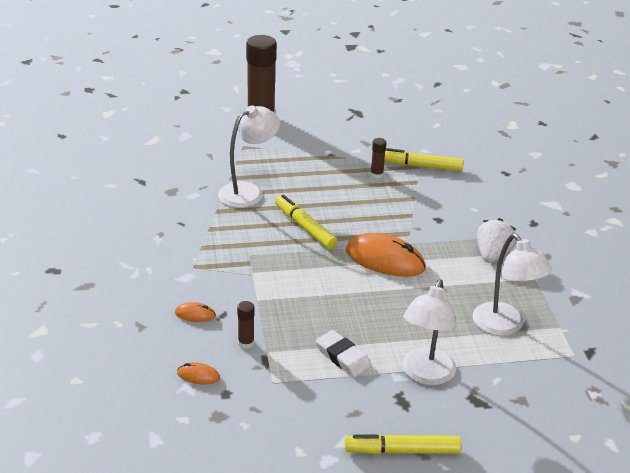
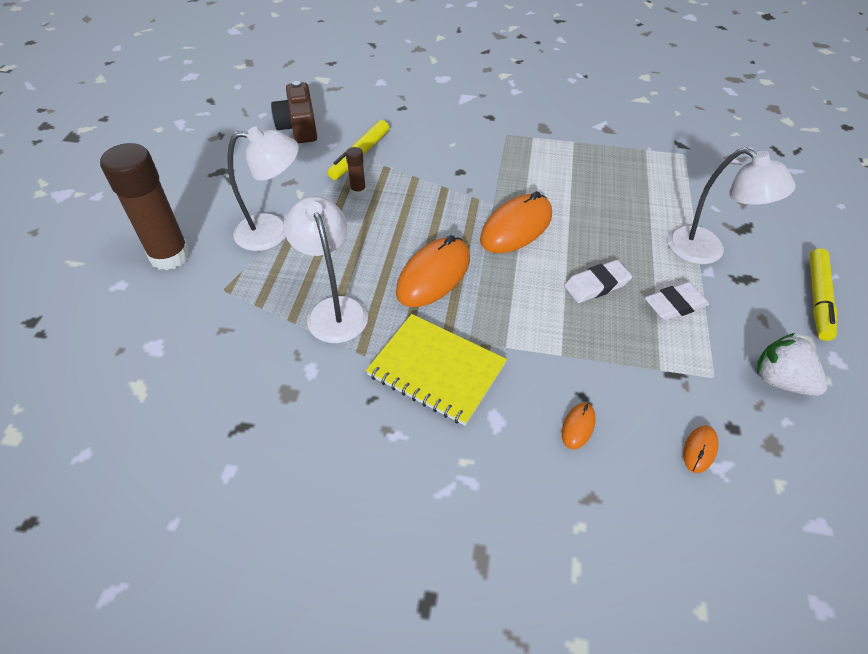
camera: 70 degrees left, 15 degrees up
(216, 245) = (436, 370): none -> yellow notebook
(246, 343) = (642, 385): brown glue stick -> none
(305, 228) = (434, 275): yellow marker -> orange mouse
(342, 310) = (596, 285): none -> white eraser
(435, 130) = (299, 127): none -> brown camera
(492, 255) = (531, 155): white strawberry -> white strawberry (780, 380)
(504, 326) = (640, 180): white lamp -> white lamp (273, 231)

